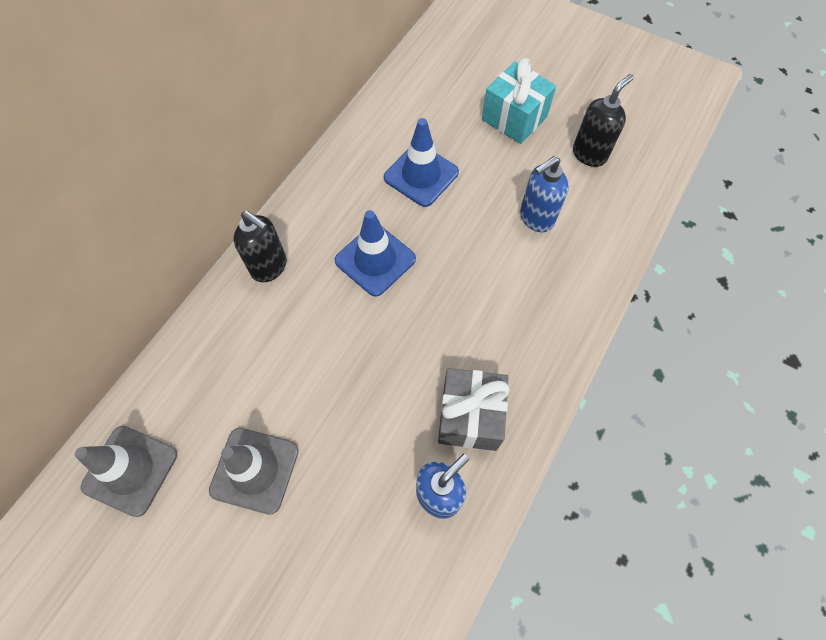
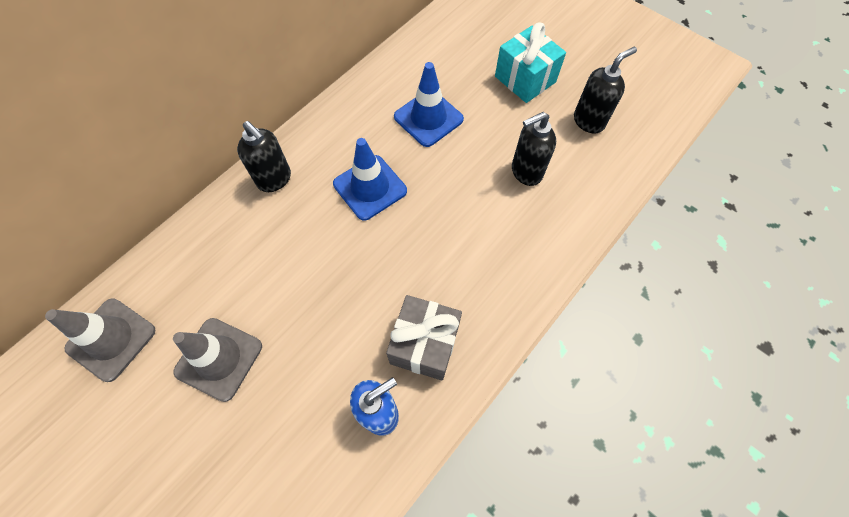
camera: 10 degrees right, 0 degrees up
(536, 218) = (526, 172): blue soap dispenser -> black soap dispenser

